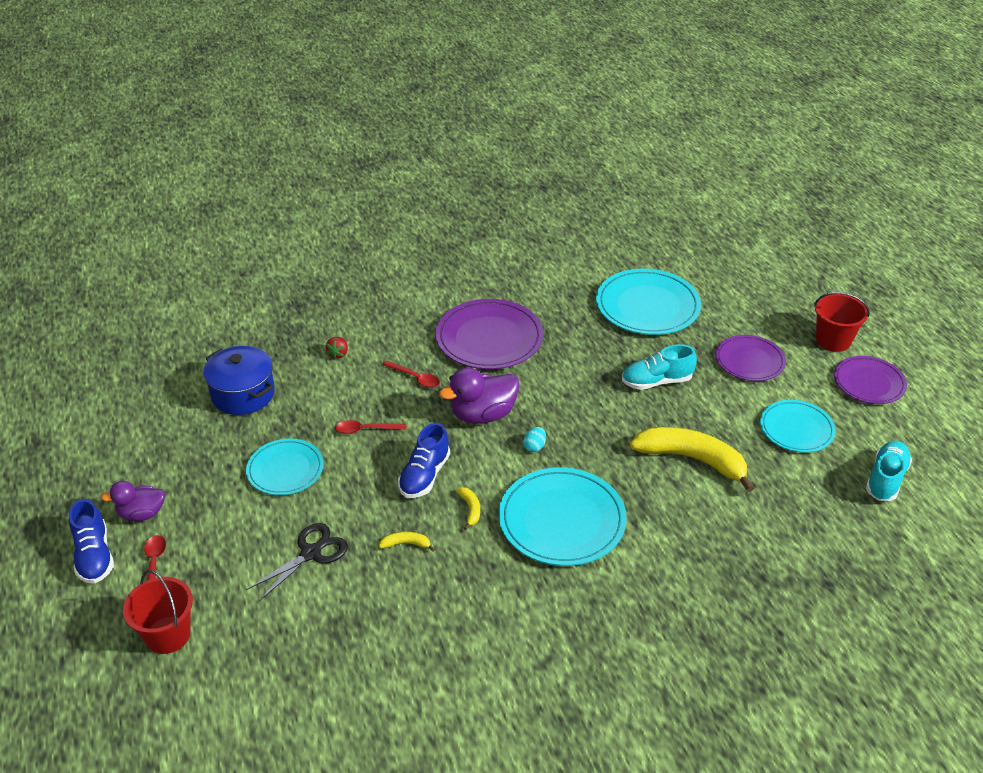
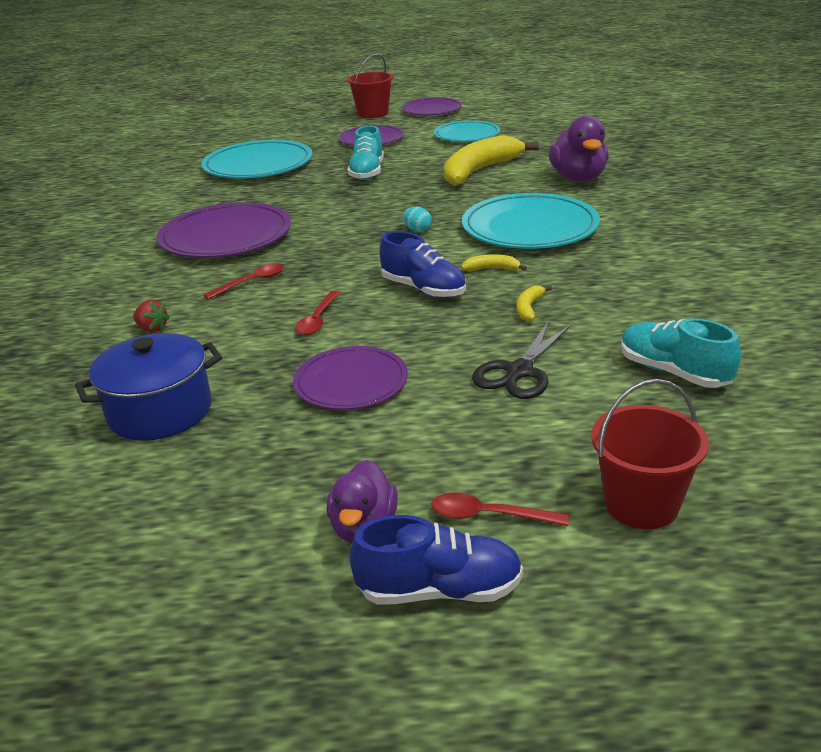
camera: 70 degrees left, 10 degrees down
(285, 470) = (351, 383): turquoise plate -> purple plate
(311, 553) = (519, 371): black scissors -> black scissors turned 120 degrees counterclockwise
(483, 414) = (348, 250): purple duck -> purple duck (578, 178)
(885, 479) = (539, 118): turquoise shoe -> turquoise shoe (673, 372)

